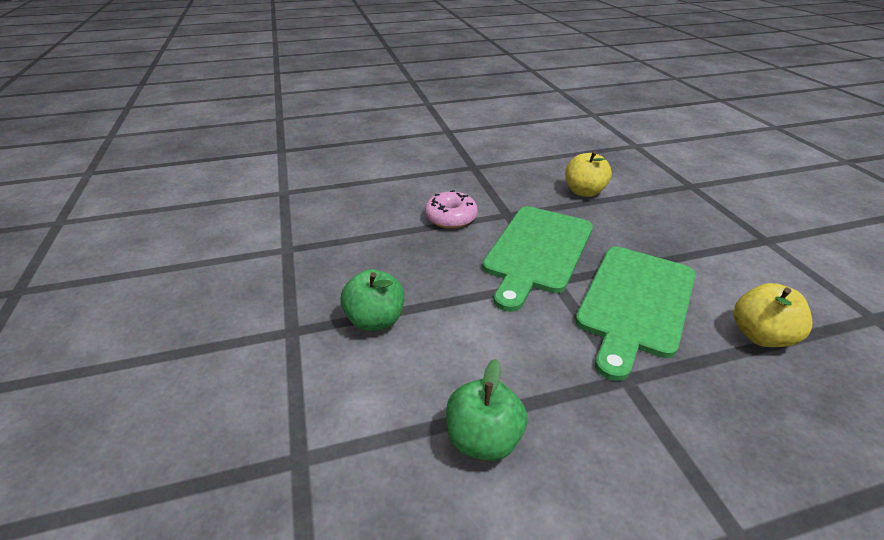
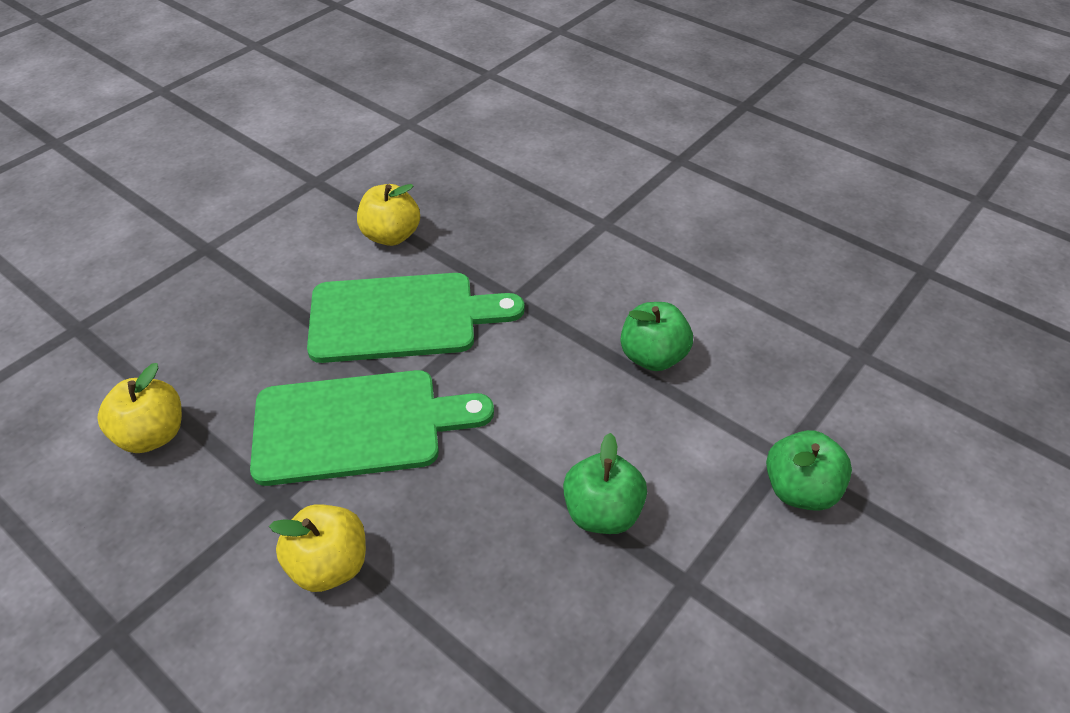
camera: 125 degrees left, 10 degrees up
(265, 444) = (799, 490): none -> green apple
(451, 218) = (329, 565): pink donut -> yellow apple

